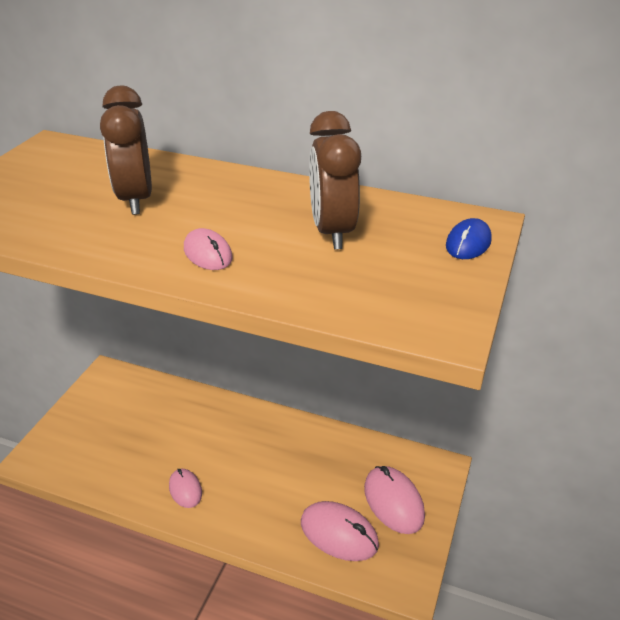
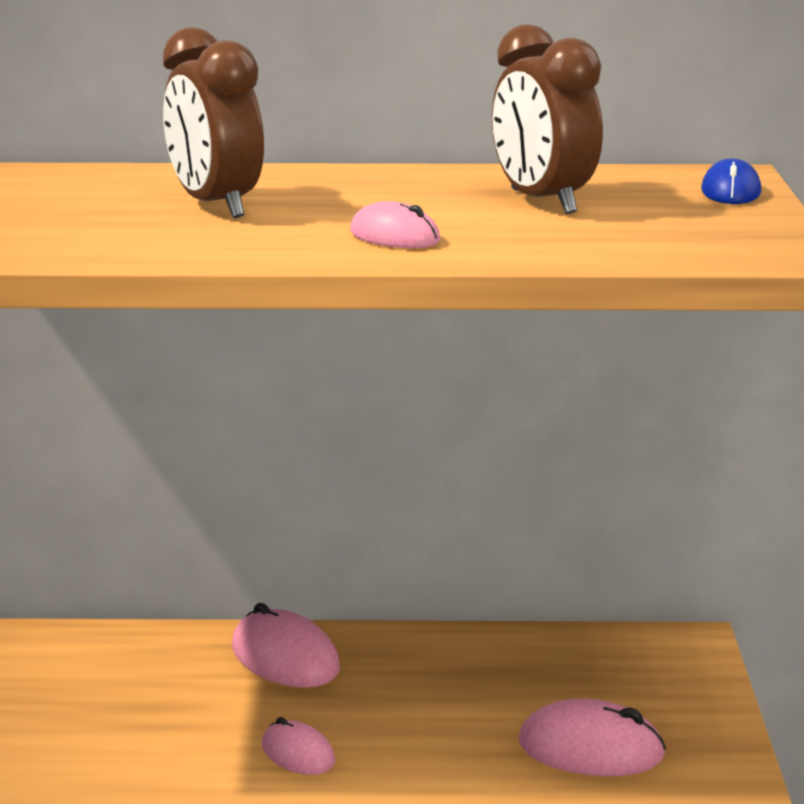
camera: 20 degrees left, 15 degrees down
(393, 502) = (649, 695): pink mouse -> pink mouse (285, 658)

